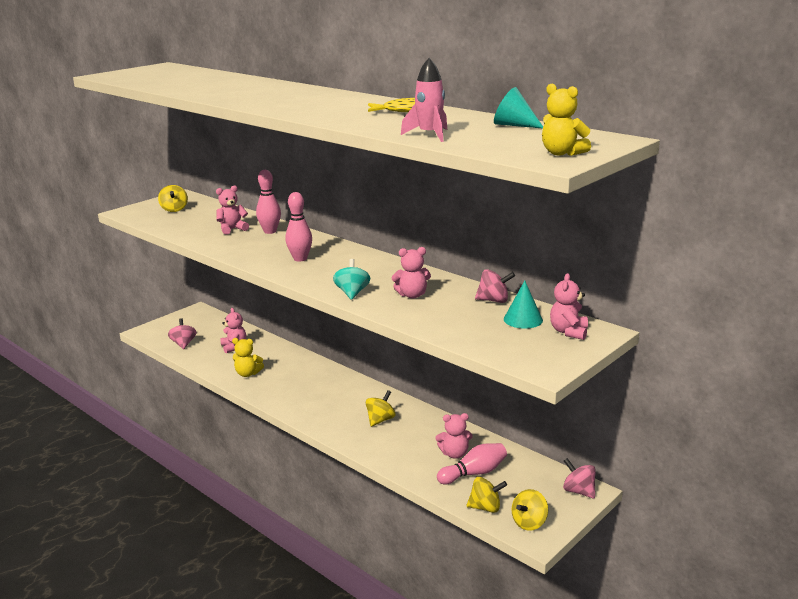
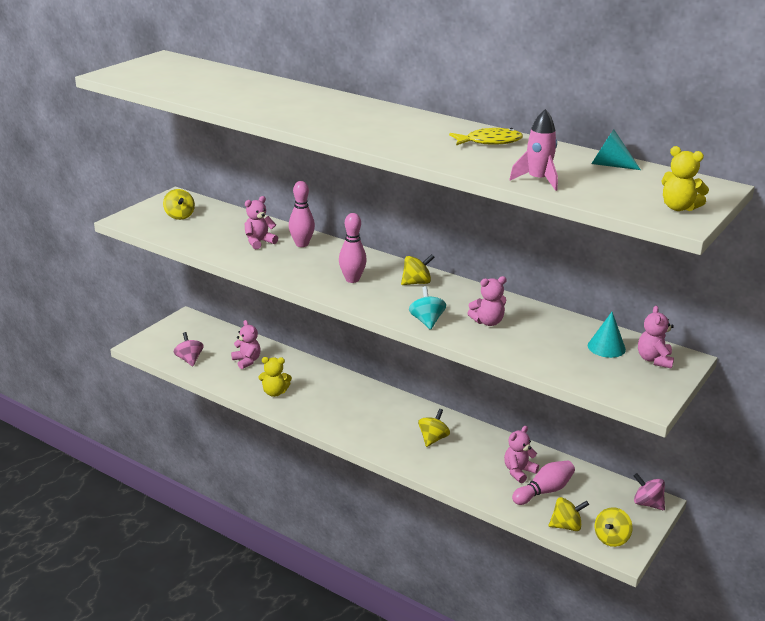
camera: 10 degrees left, 5 degrees up
(360, 262) = (416, 283): none -> yellow spinning top
(454, 454) = (518, 472): pink teddy bear -> pink teddy bear turned 150 degrees clockwise
(494, 300) = (569, 326): pink spinning top -> none

